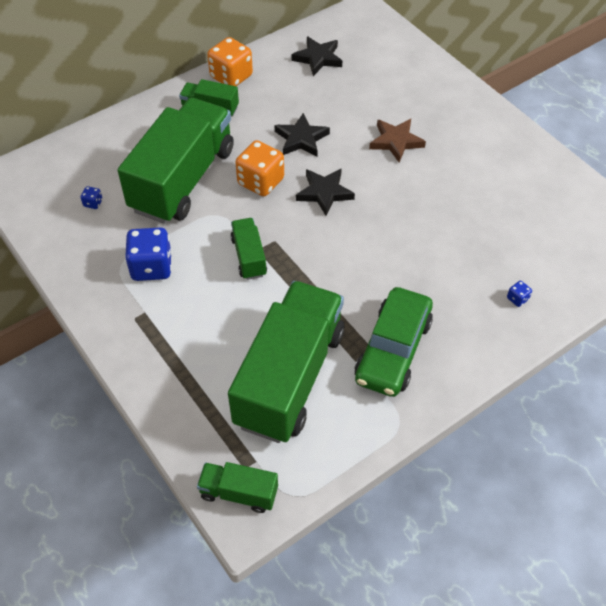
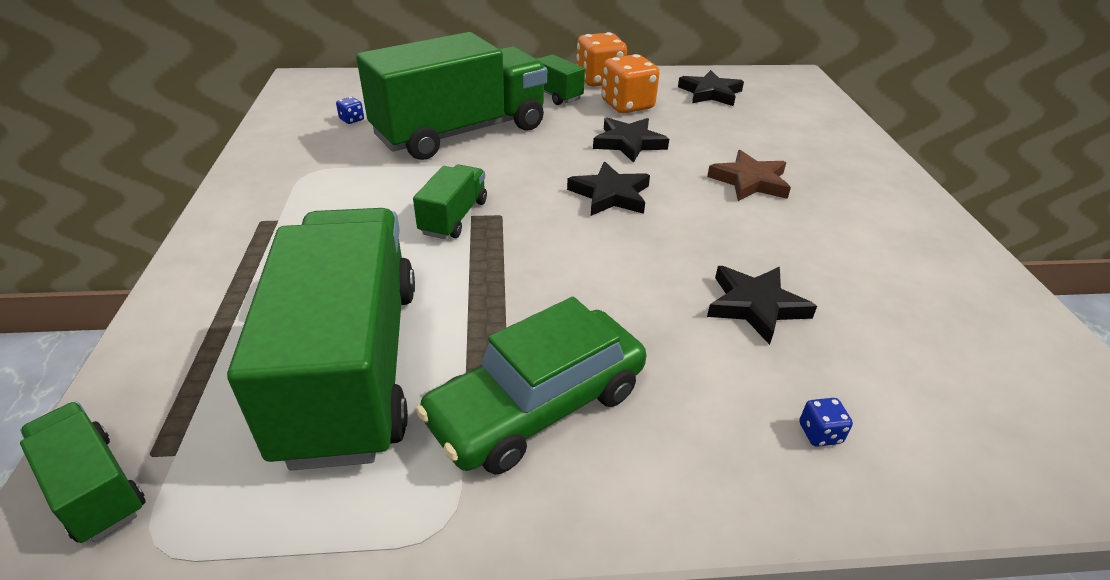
camera: 30 degrees right, 15 degrees down
(151, 267) = (338, 185): blue dice -> none
(260, 182) = (543, 161): orange dice -> orange dice (627, 105)
(289, 377) = (352, 366): green truck -> green truck turned 60 degrees counterclockwise
(452, 239) = (755, 306): none -> black star

